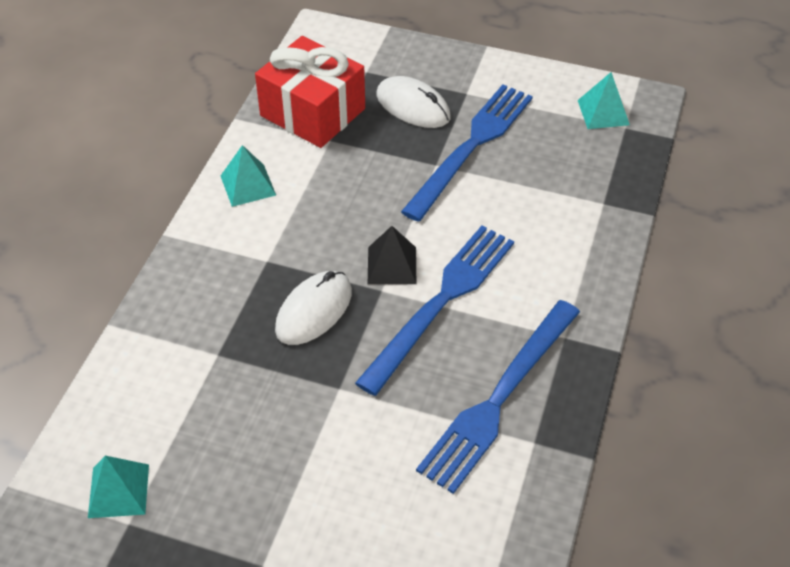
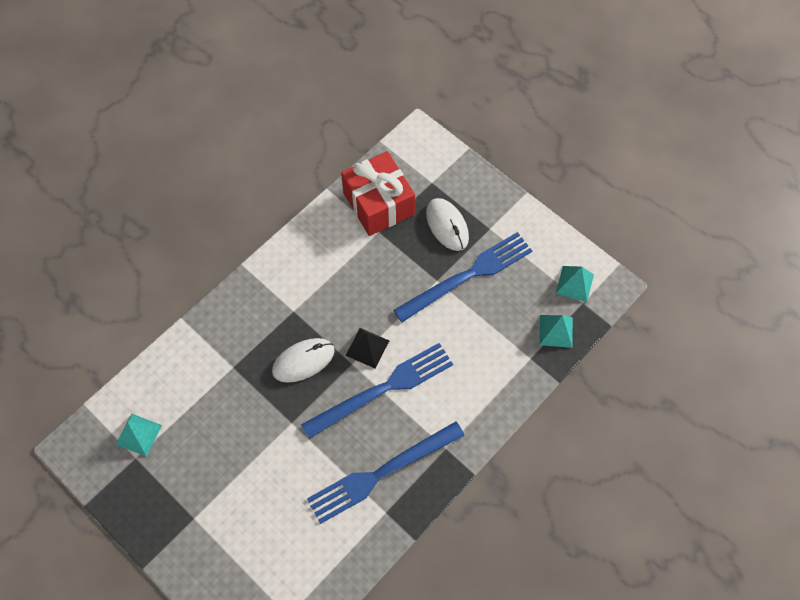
camera: 25 degrees right, 15 degrees up
(248, 185) = (309, 247): turquoise pyramid -> turquoise pyramid (556, 331)

